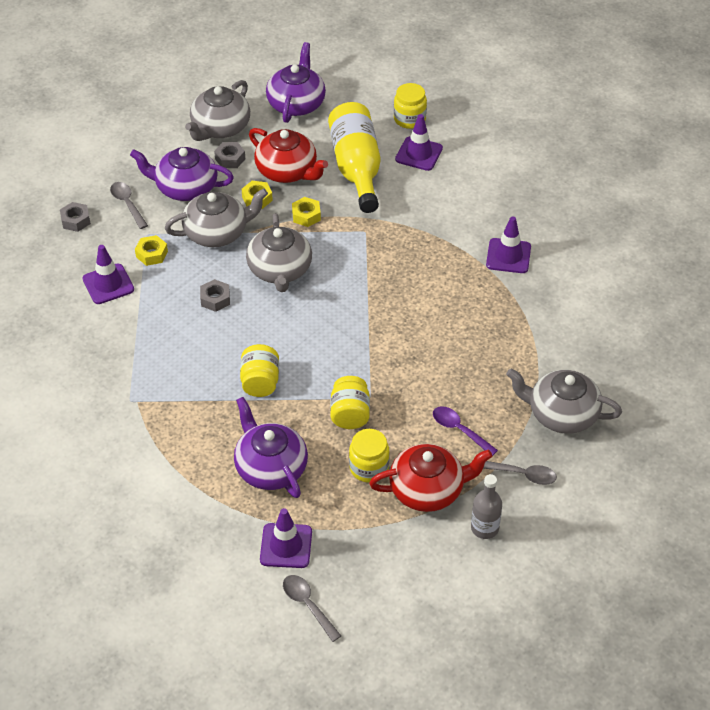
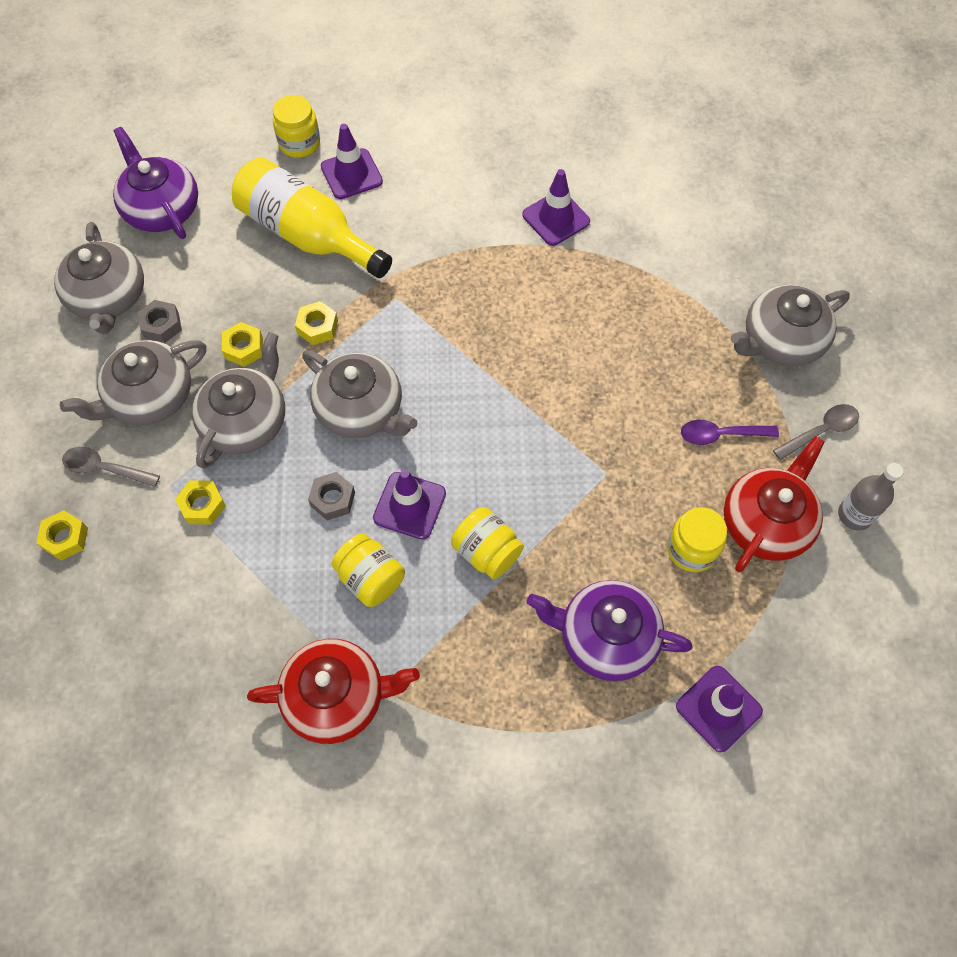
camera: 45 degrees left, 15 degrees up
(76, 220) = (65, 538): grey nut -> yellow nut
(108, 284) = (194, 583): purple traffic cone -> purple traffic cone (409, 505)
(185, 188) = (150, 397): purple teapot -> grey teapot
(287, 171) = (240, 292): red teapot -> red teapot (337, 696)
(308, 605) = (811, 751): grey spoon -> none
(350, 414) = (609, 508): yellow jar -> yellow jar (370, 578)

